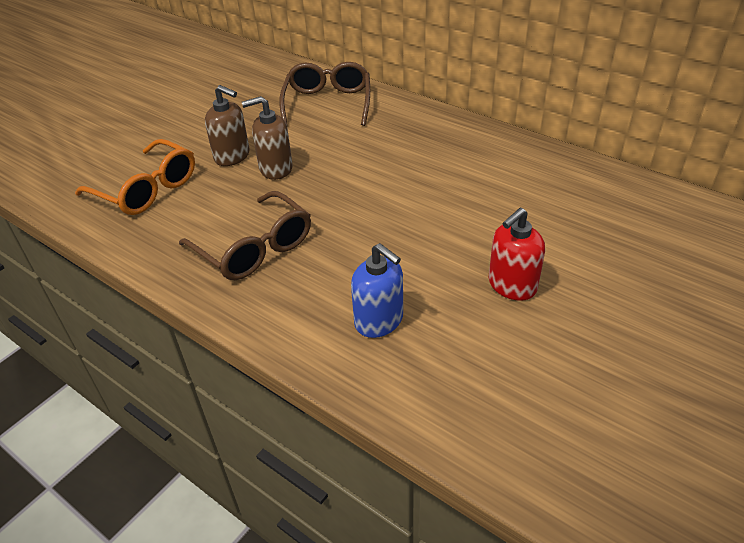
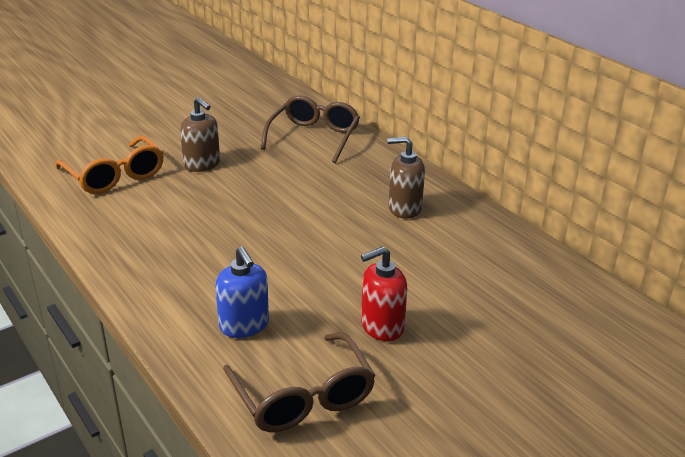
camera: 15 degrees right, 10 degrees down
(255, 248) = (175, 243): brown glasses -> brown glasses (303, 397)
(275, 169) = (233, 183): brown soap dispenser -> brown soap dispenser (404, 208)

